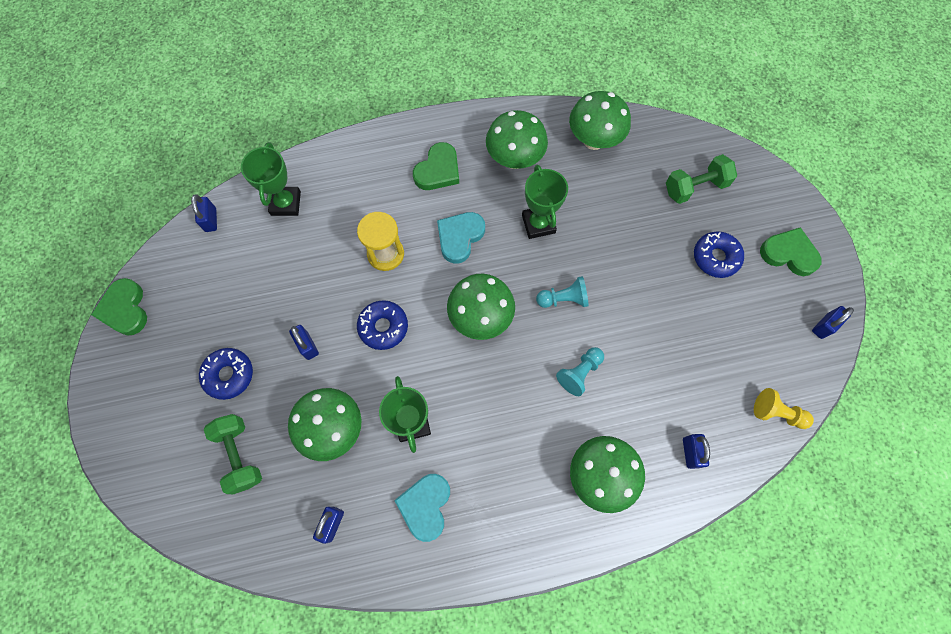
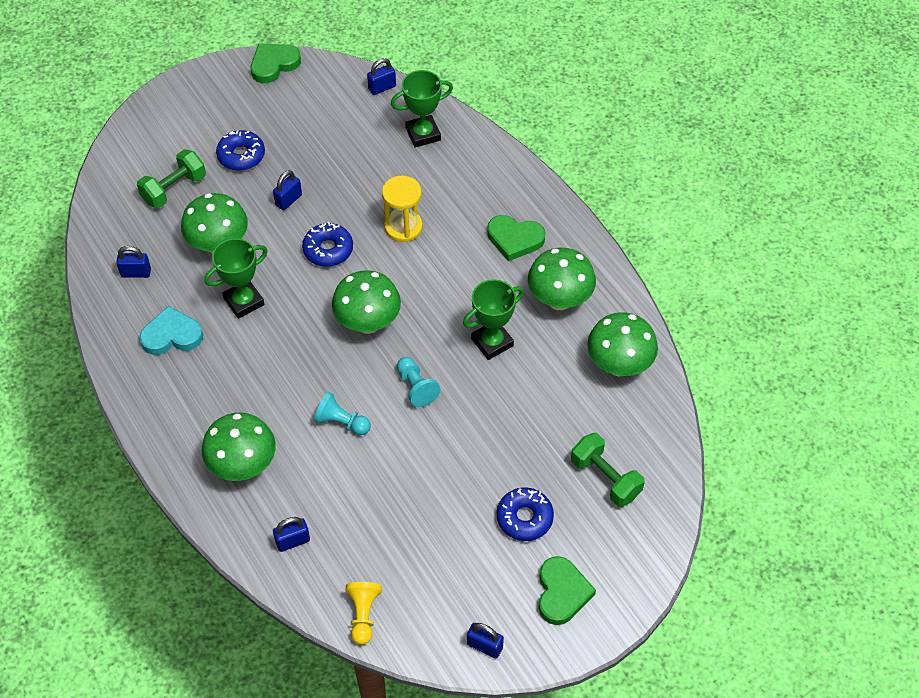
camera: 70 degrees right, 15 degrees down
(460, 237) = (447, 280): turquoise heart -> none

